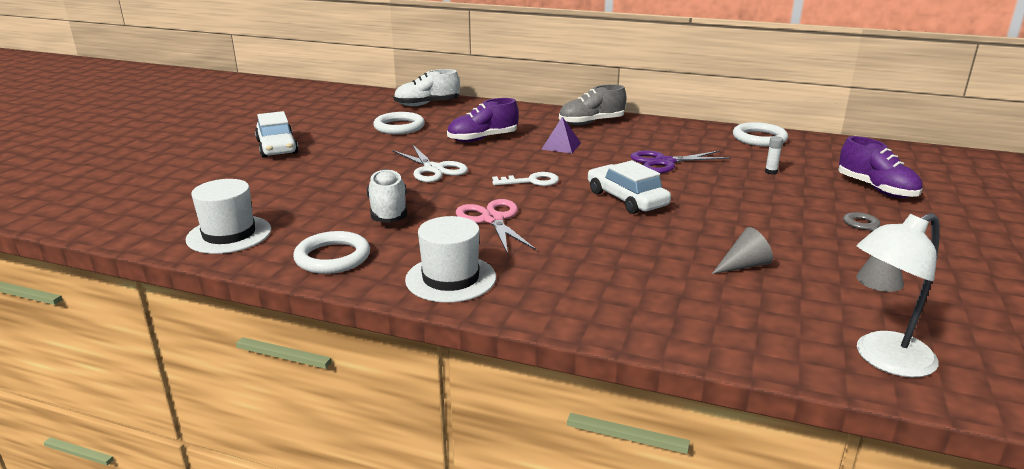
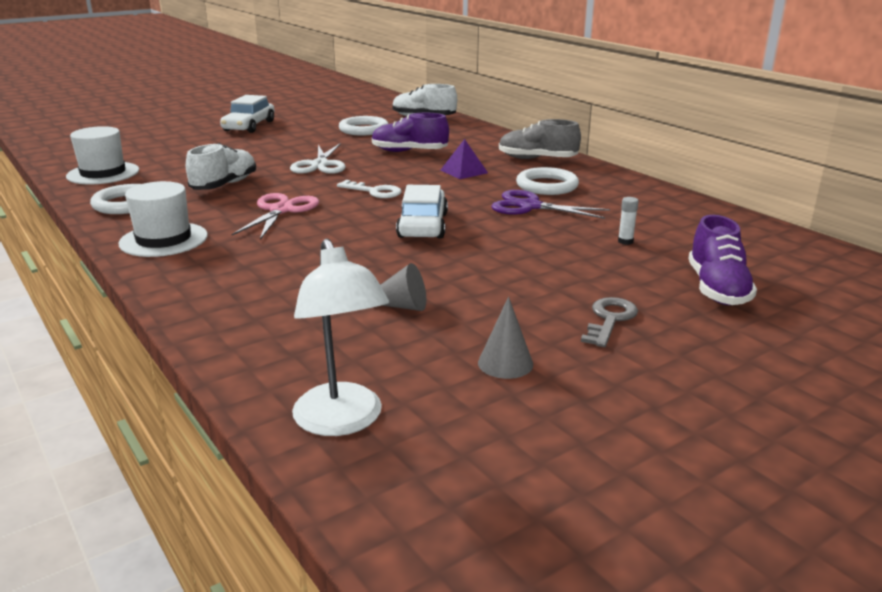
camera: 35 degrees right, 0 degrees up
(759, 138) = (689, 210): white ring -> white ring (547, 186)
(884, 359) = (342, 421): white lamp -> white lamp turned 120 degrees counterclockwise

